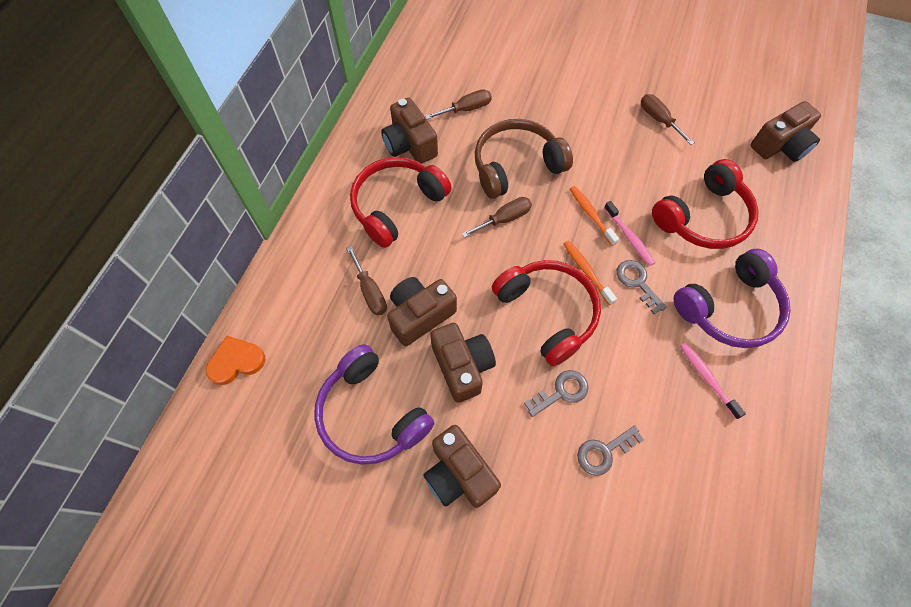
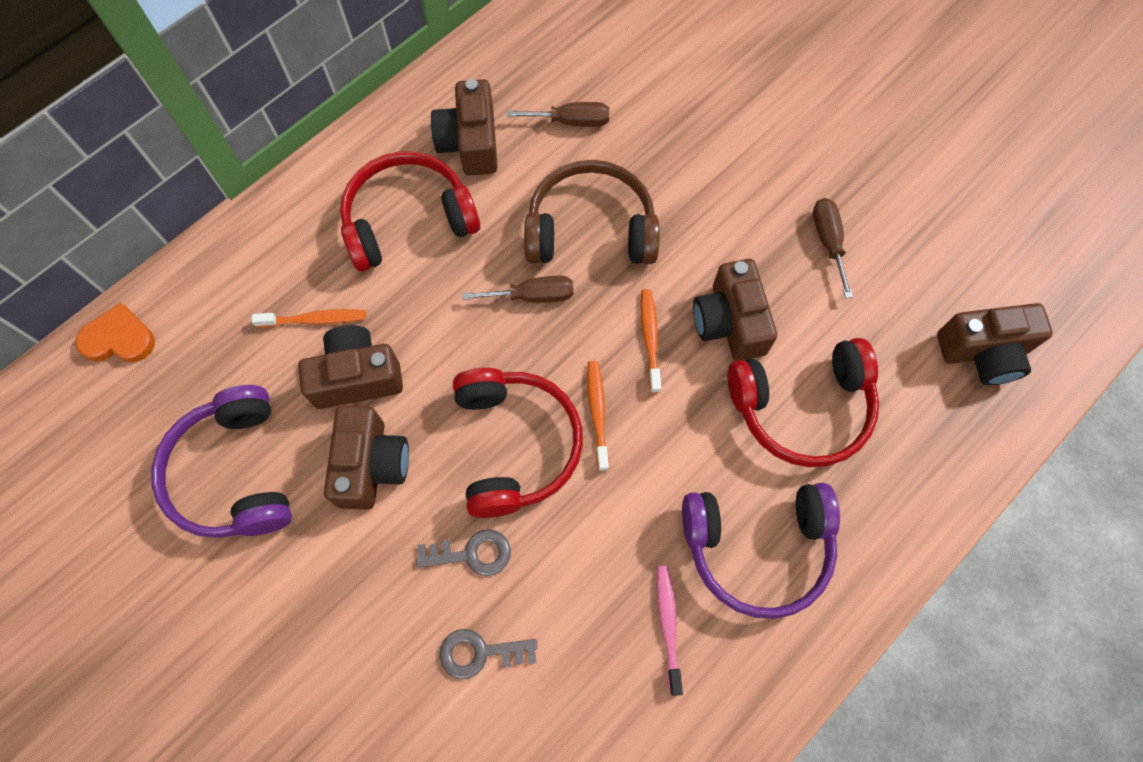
camera: 25 degrees right, 5 degrees up
(370, 291) = (315, 320): brown screwdriver -> orange toothbrush
(459, 474) = (293, 594): brown camera -> brown camera (730, 322)
(629, 237) = (682, 392): pink toothbrush -> none
(637, 282) = (655, 457): grey key -> none

